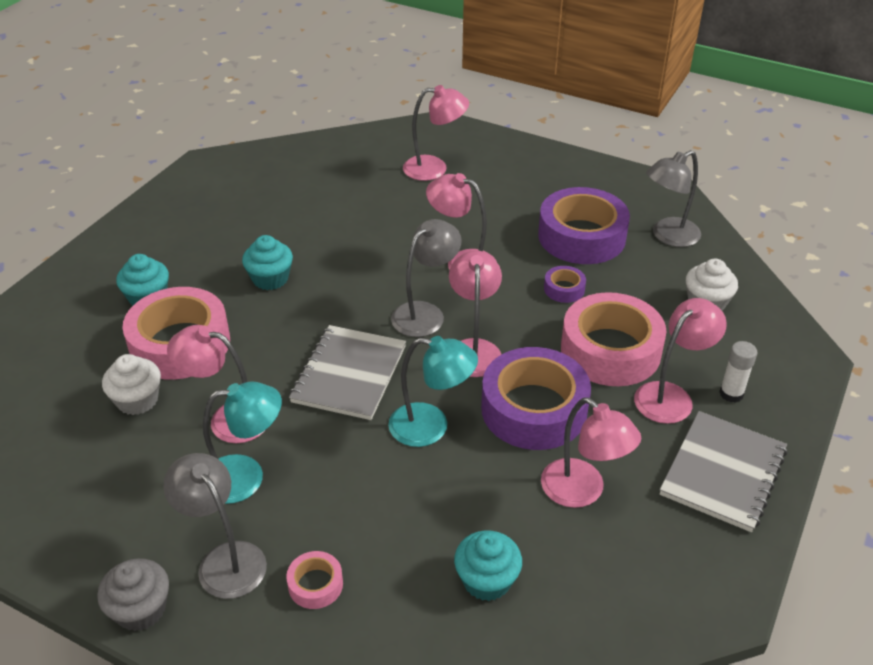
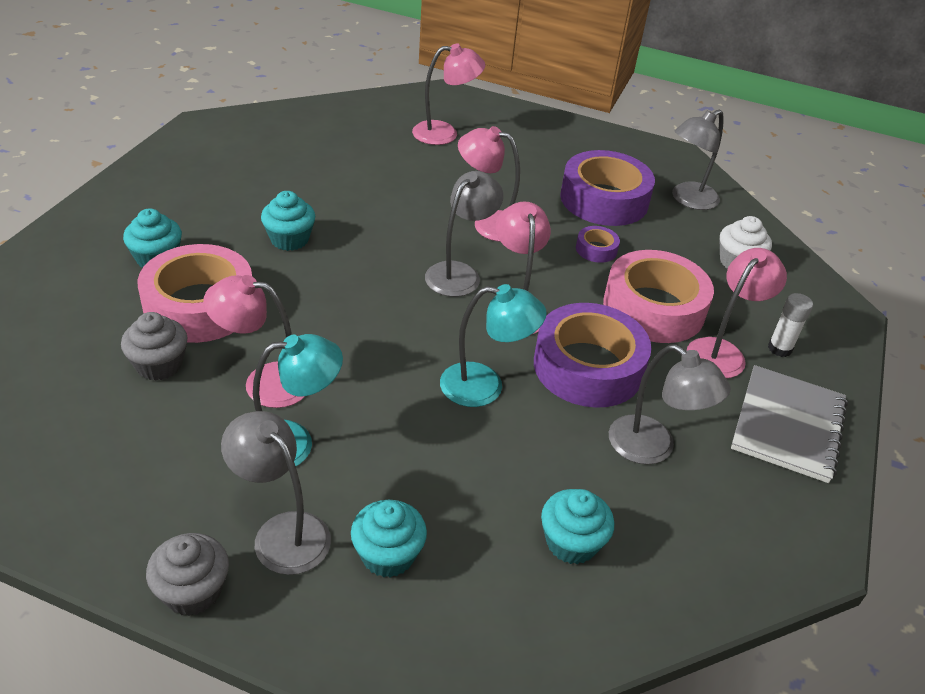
camera: 10 degrees left, 0 degrees up
(137, 400) = (159, 365): white cupcake -> grey cupcake
(315, 584) = (388, 555): pink tape -> turquoise cupcake
(349, 374) = (389, 335): grey notebook -> none
(582, 491) = (653, 448): pink lamp -> grey lamp

